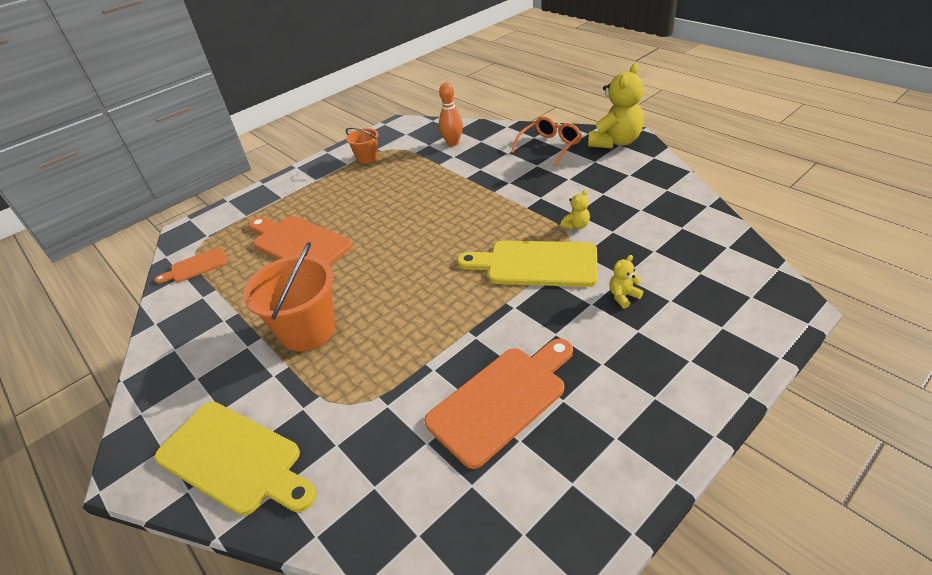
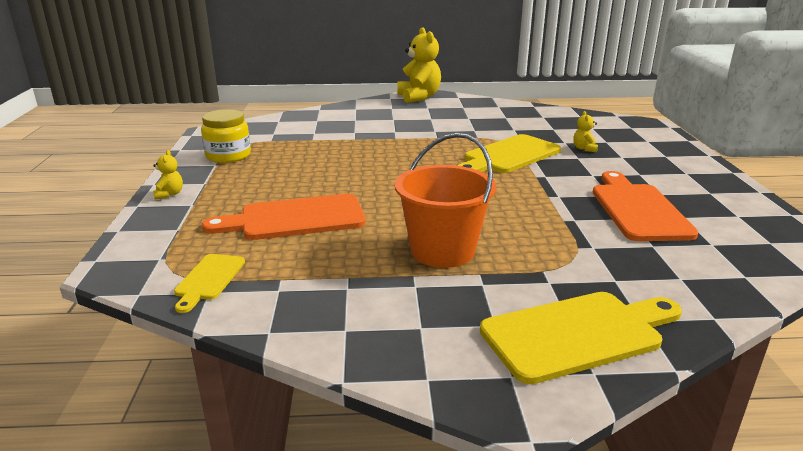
camera: 55 degrees left, 15 degrees down
(196, 266) = (209, 279): orange cutting board -> yellow cutting board
(367, 158) = (228, 156): orange bucket -> yellow jar
(452, 143) = (294, 127): orange bowling pin -> none
(550, 146) = (379, 109): orange glasses -> none
(576, 225) = (488, 134): yellow teddy bear -> yellow teddy bear (169, 194)

